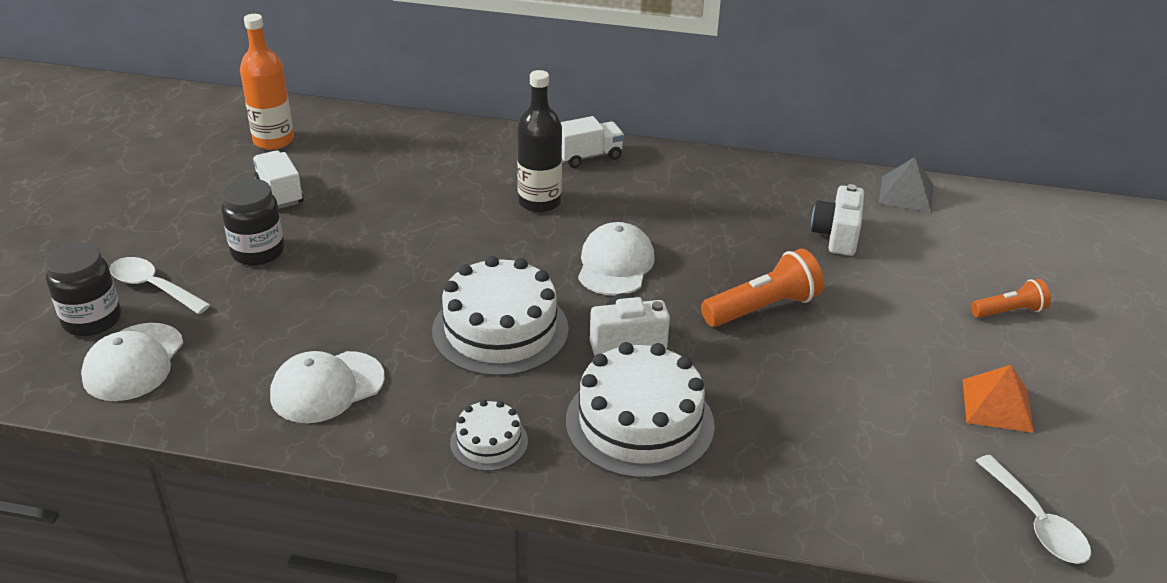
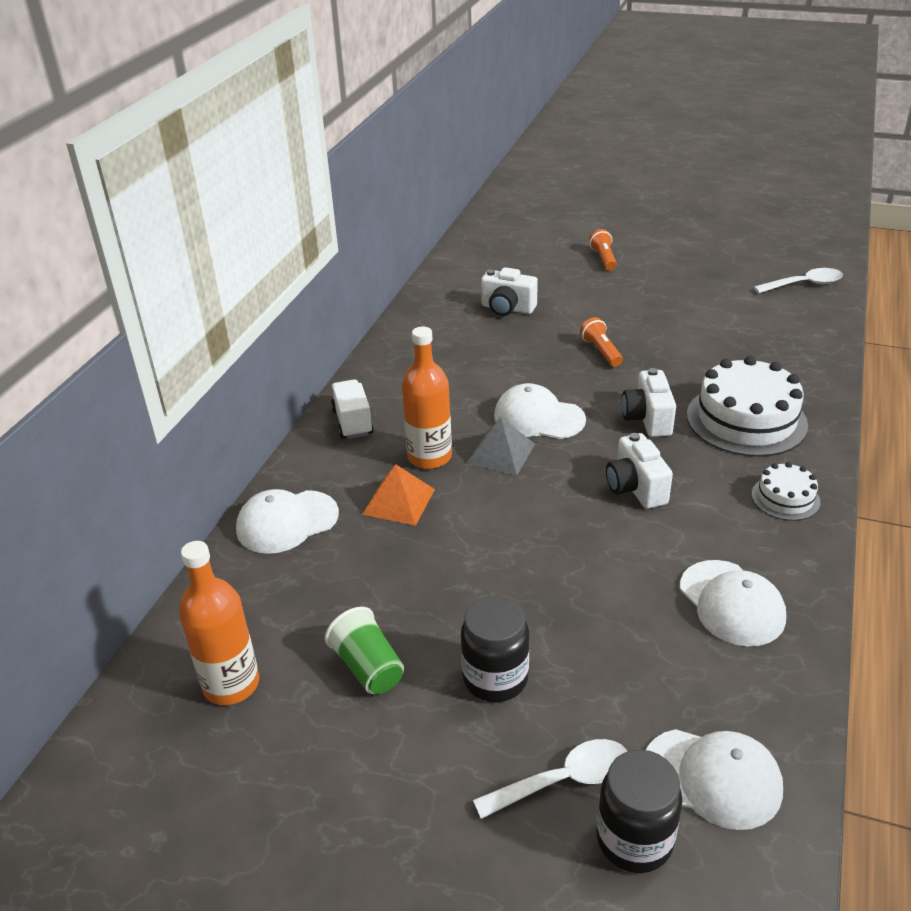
camera: 80 degrees left, 0 degrees up
(153, 287) = (564, 780): white spoon -> white spoon turned 150 degrees counterclockwise
(279, 193) = (368, 667): white truck -> green cup
(445, 140) = (287, 522): none -> white cap
(500, 330) = (635, 488): white cake -> white camera
(539, 202) = (429, 457): black bottle -> orange bottle
(762, 308) = (601, 351): orange flashlight -> orange flashlight, size x0.61
(906, 193) = (454, 273): grey pyramid -> grey pyramid (500, 453)
(997, 405) = (701, 279): orange pyramid -> orange pyramid (398, 501)

